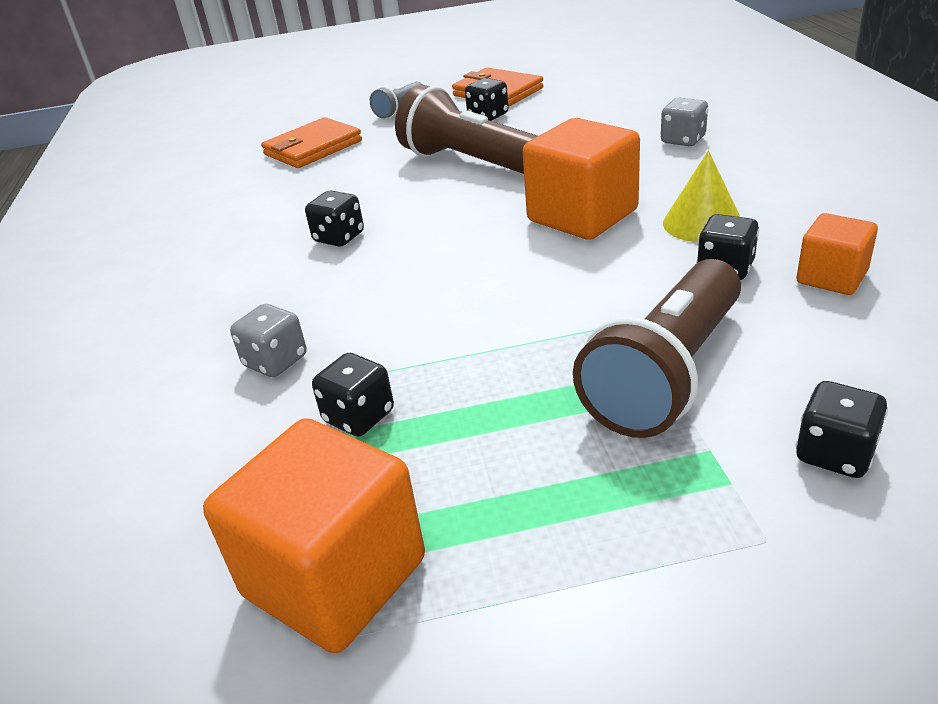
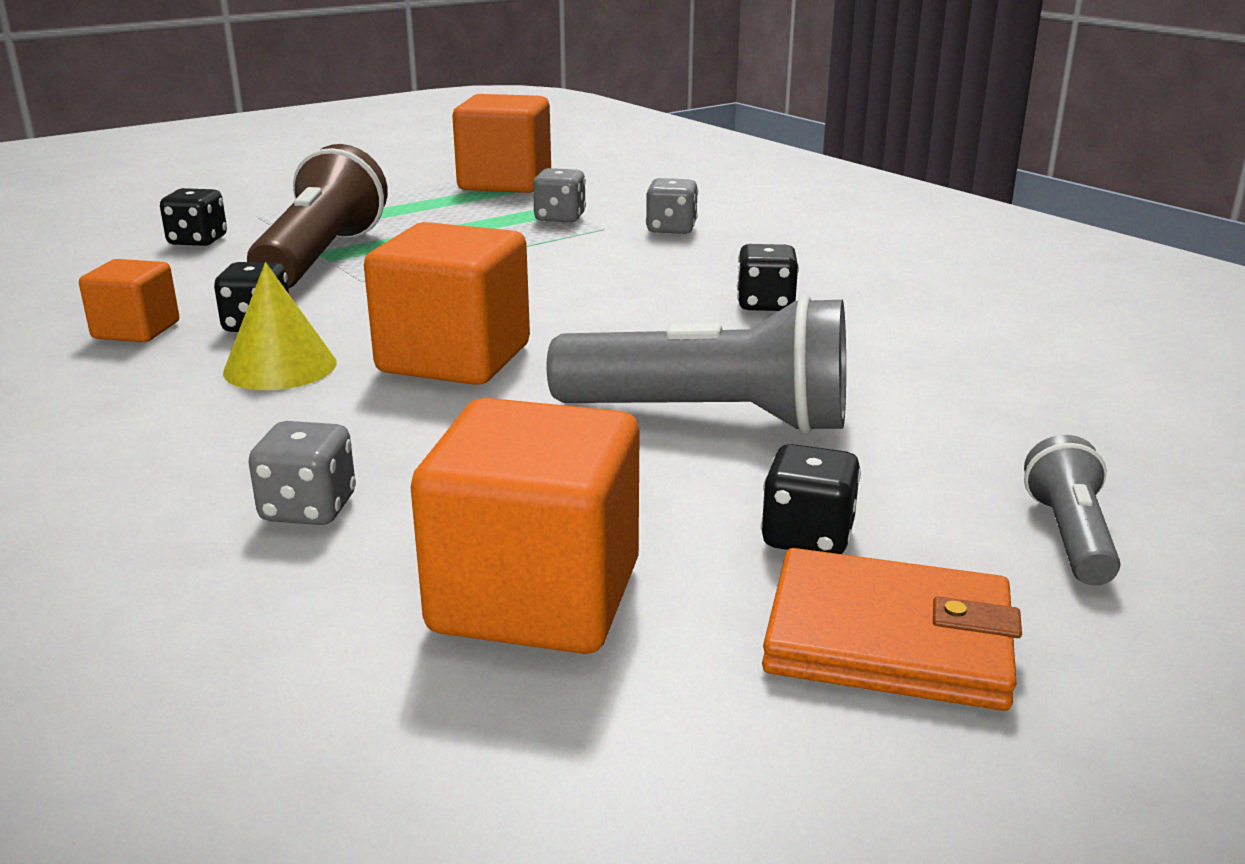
camera: 150 degrees right, 10 degrees down
(313, 148) = (1069, 415): orange wallet -> none
(359, 416) = (560, 218): black dice -> grey dice
(470, 162) = (711, 418): brown flashlight -> grey flashlight
(600, 107) = (535, 597): none -> orange cube

